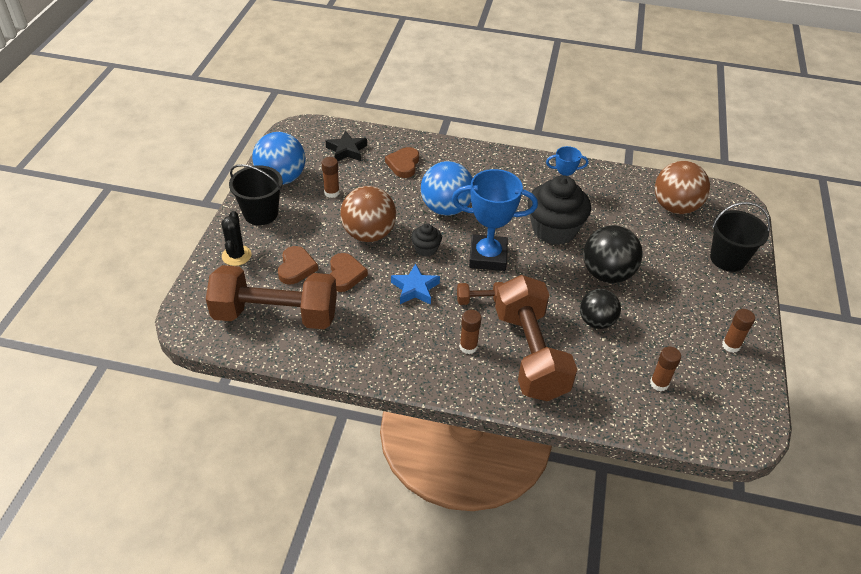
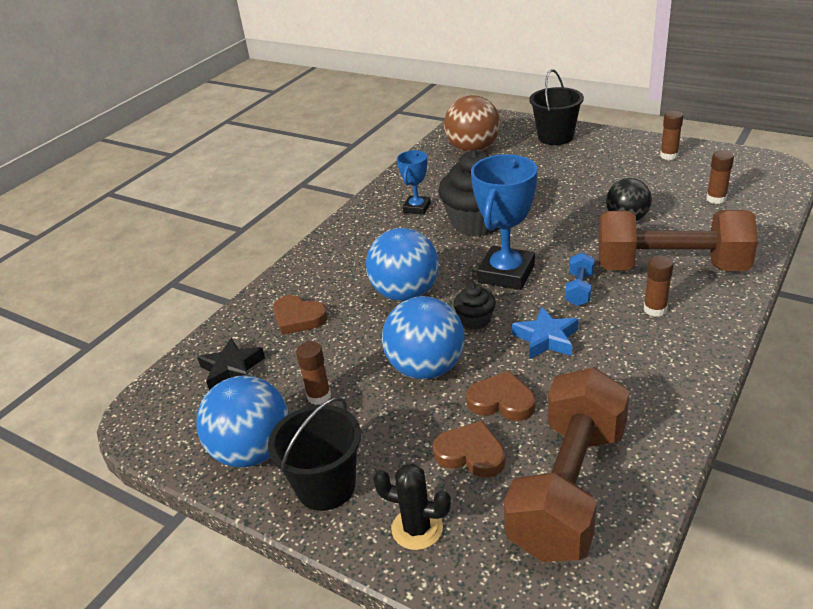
camera: 65 degrees left, 10 degrees down
(369, 234) = (426, 368): brown ball -> blue ball
(480, 300) = (579, 289): brown dumbbell -> blue dumbbell
(607, 274) = (558, 201): black ball -> none

